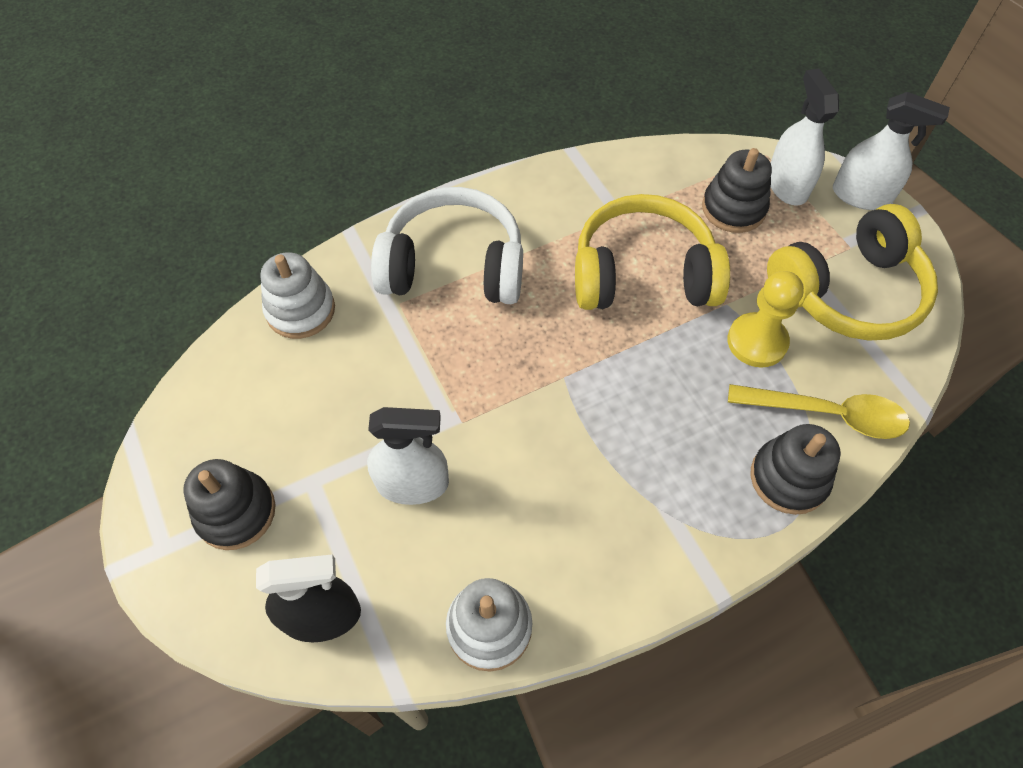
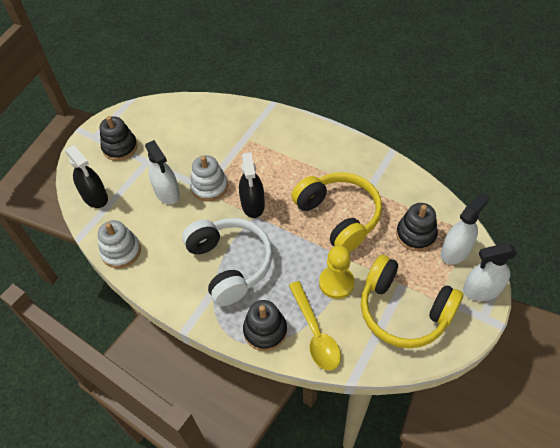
camera: 60 degrees right, 5 degrees down
(300, 310) = (221, 112): white stacking toy -> white stacking toy (209, 187)
(453, 267) = (283, 146): white headphones -> white headphones (230, 264)
(538, 369) = (253, 204): none -> black spray bottle
(861, 195) = (481, 290): white spray bottle -> white spray bottle turned 90 degrees clockwise

